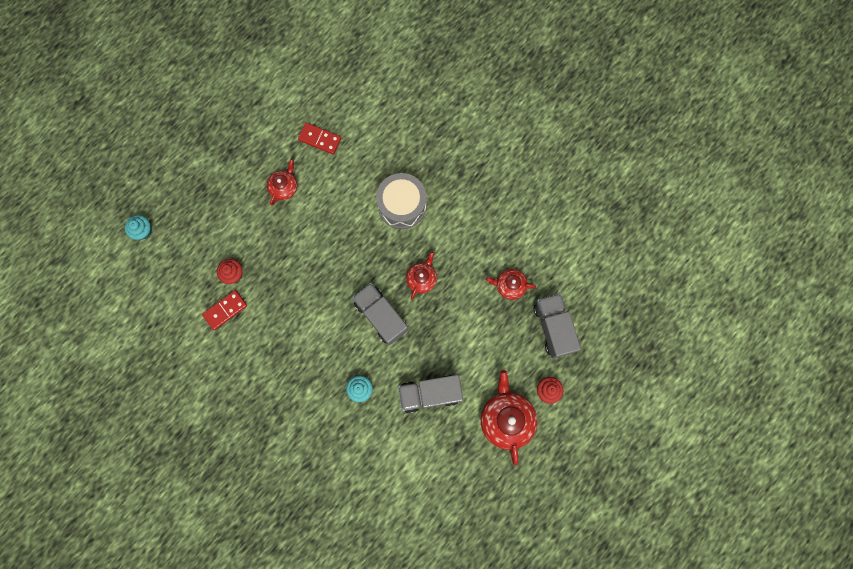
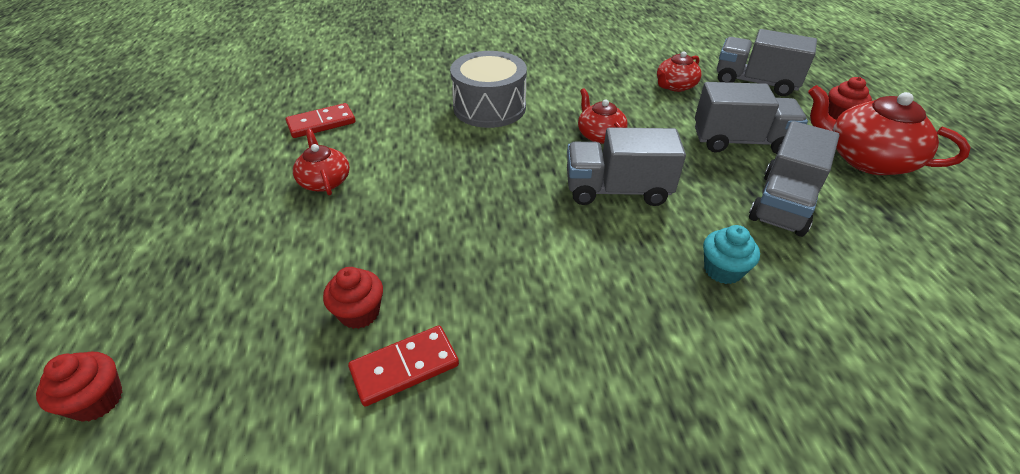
camera: 50 degrees left, 35 degrees down
(143, 231) = (97, 400): turquoise cupcake -> red cupcake
(225, 310) = (405, 367): red domino -> red domino turned 60 degrees clockwise
(473, 350) = (740, 141): none -> grey truck

